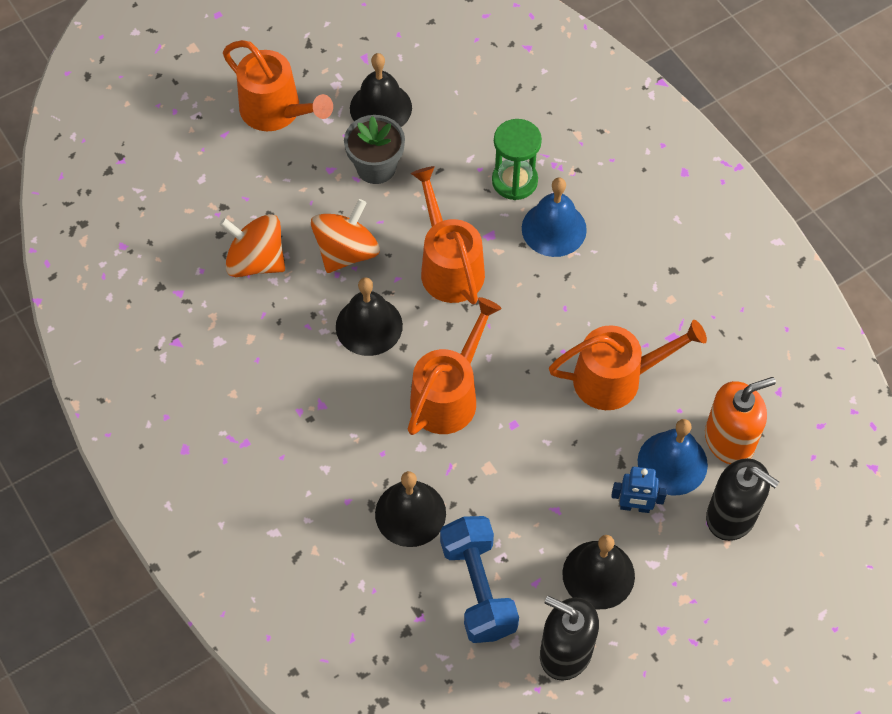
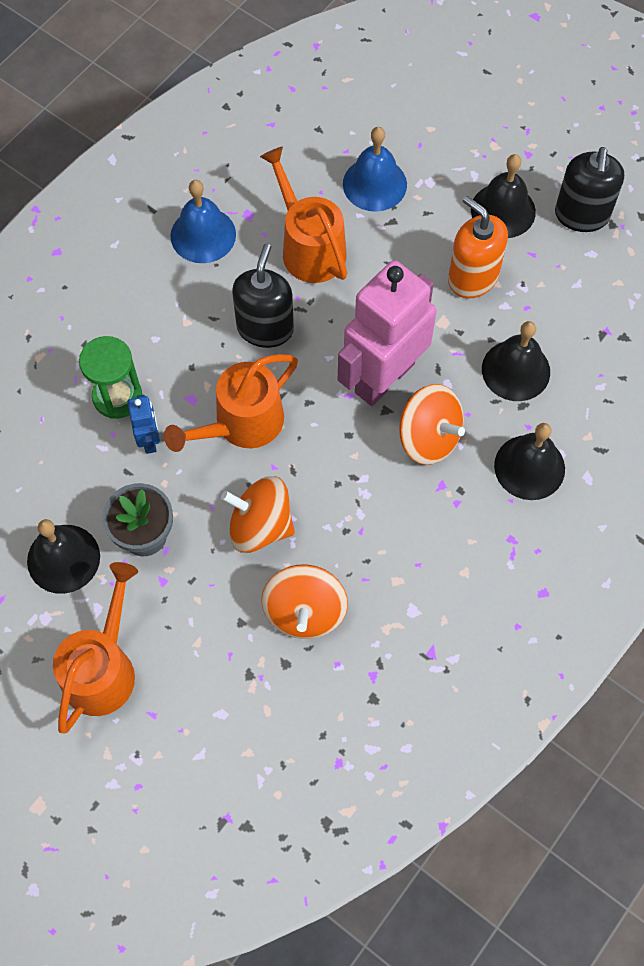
camera: 110 degrees left, 5 degrees up
(369, 326) = (338, 473): black bell -> black bell (529, 467)
(372, 411) = (429, 437): none -> orange spinning top
(449, 395) = (384, 377): orange watering can -> pink robot
(478, 588) = (559, 295): blue dumbbell -> none
(554, 229) = (163, 344): blue bell -> blue bell (203, 235)
(634, 507) = (429, 201): blue robot -> blue robot (149, 440)
(729, 440) = (334, 148): orange soap dispenser -> orange soap dispenser (472, 278)
(731, 515) = (405, 131): black soap dispenser -> black soap dispenser (265, 328)

